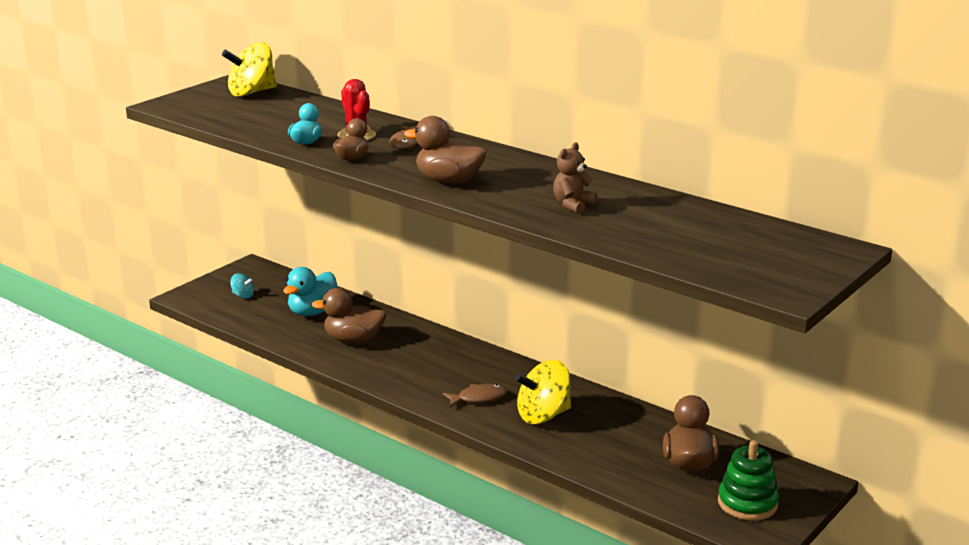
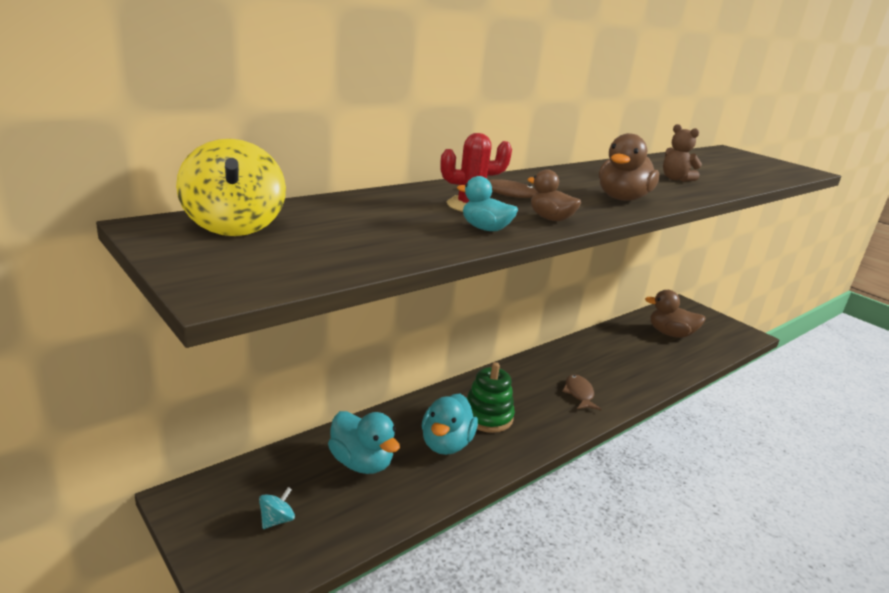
camera: 80 degrees left, 0 degrees up
(353, 340) = (446, 444): brown duck -> turquoise duck
(543, 415) = (608, 370): yellow spinning top -> none
(747, 503) = (713, 328): green stacking toy -> green stacking toy (487, 417)

